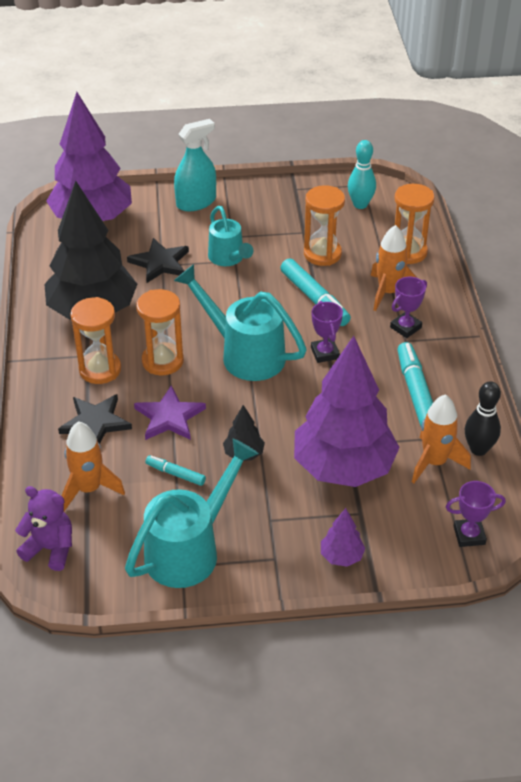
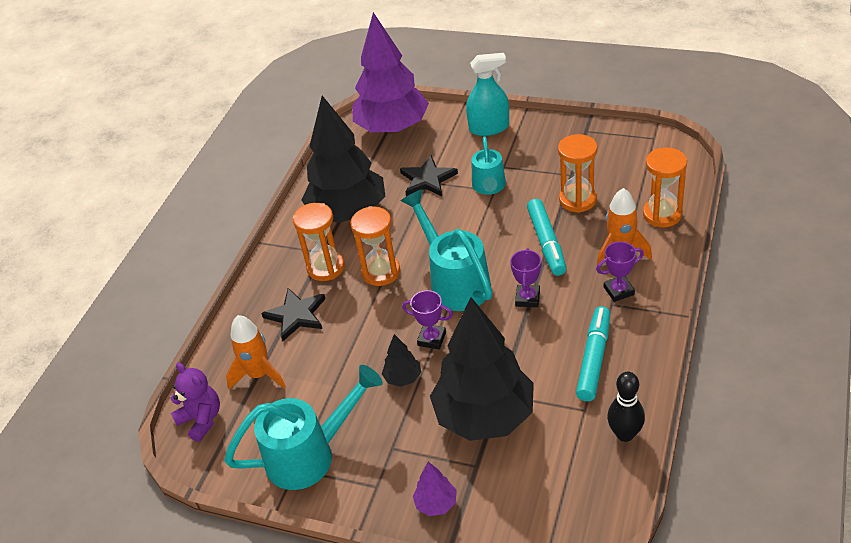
camera: 30 degrees right, 0 degrees up
(169, 417) = (359, 326): purple star -> none
(175, 474) = (335, 380): turquoise marker -> none
(343, 467) = (484, 416): purple tree -> black tree
(360, 204) = (640, 157): turquoise bowling pin -> none
(434, 462) = (574, 435): orange rocket -> none
(469, 535) = (568, 520): purple trophy -> purple trophy (432, 339)

